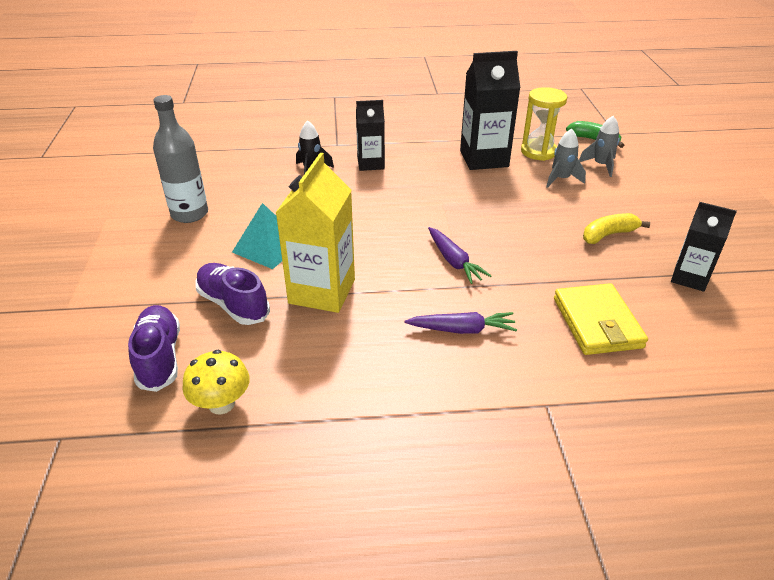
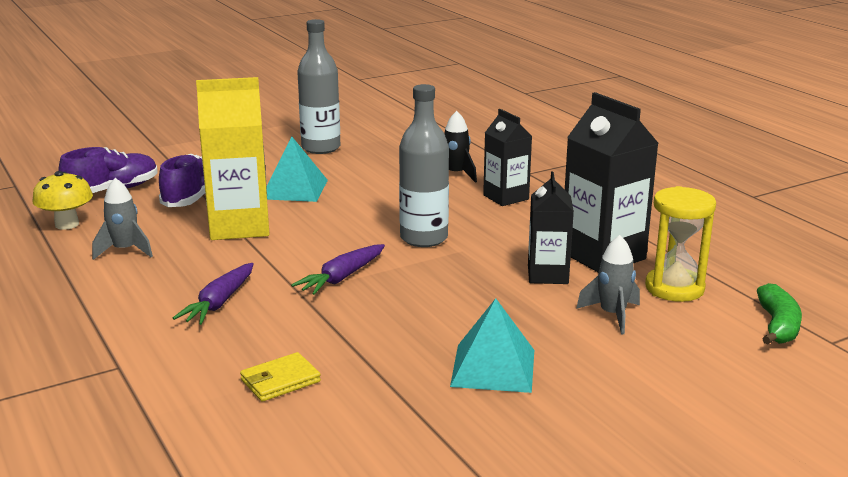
camera: 65 degrees right, 15 degrees down
(412, 212) = (424, 238): none -> grey bottle
(462, 329) = (219, 303): purple carrot -> purple carrot turned 45 degrees clockwise
(597, 323) = (280, 381): yellow wallet -> yellow wallet, size x0.58
(601, 165) = (696, 340): grey rocket -> grey rocket (125, 251)
(608, 235) = (493, 368): yellow banana -> turquoise pyramid
(689, 278) = (436, 444): black carton -> black carton (547, 275)

